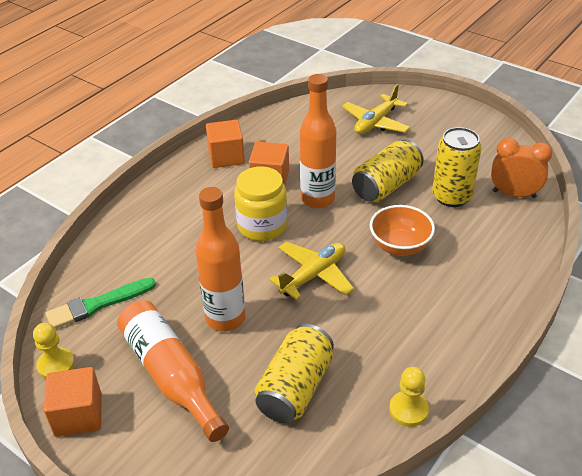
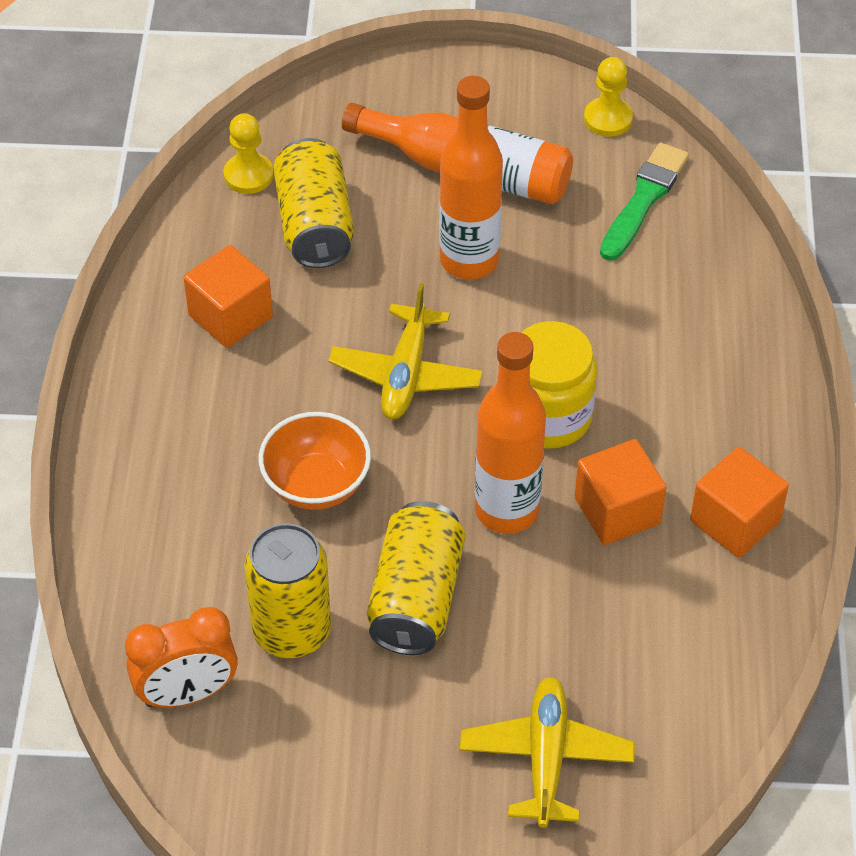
camera: 145 degrees right, 10 degrees up
(78, 415) = (525, 91): orange cube -> orange cube (230, 316)
(408, 410) = (168, 263): yellow pawn -> yellow pawn (248, 175)

